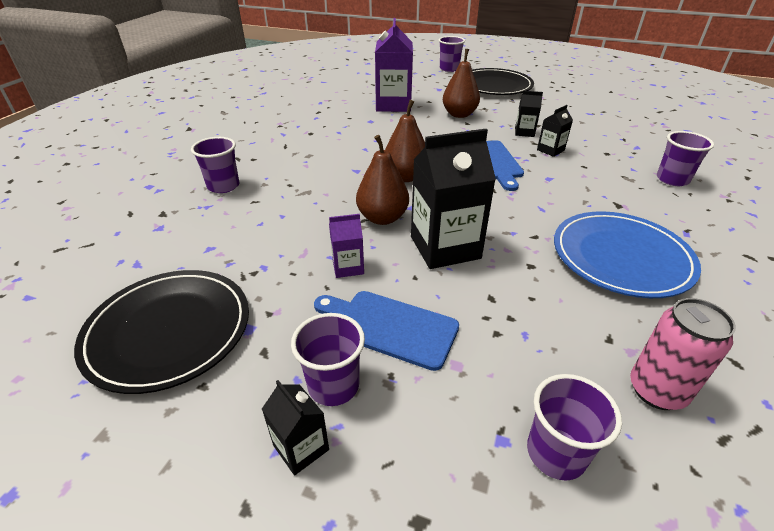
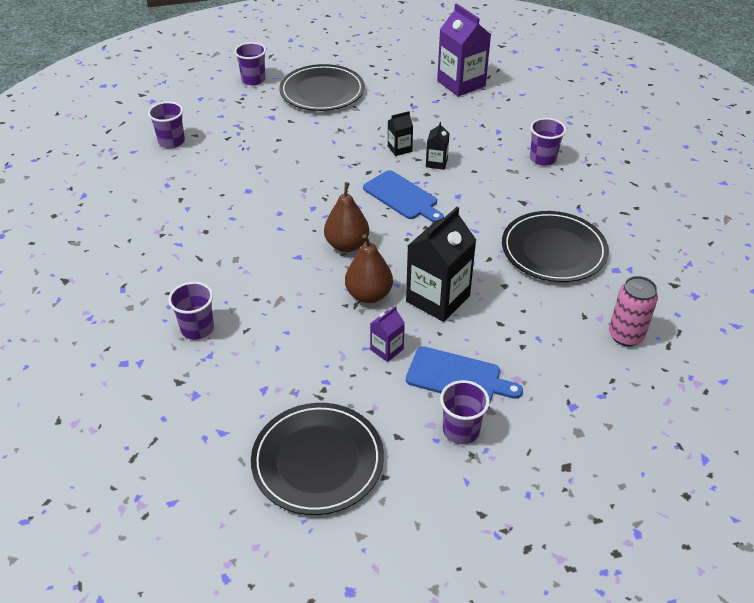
camera: 35 degrees left, 5 degrees up
(301, 447) = (478, 471): black carton -> none
(390, 327) = (457, 377): blue cutting board -> blue cutting board turned 150 degrees counterclockwise
(393, 105) = (248, 159): purple carton -> purple carton (461, 83)
(459, 114) = (324, 147): brown pear -> none
(556, 453) = (601, 397): purple cup -> purple cup (171, 142)
(621, 257) = (553, 250): blue plate -> black plate

